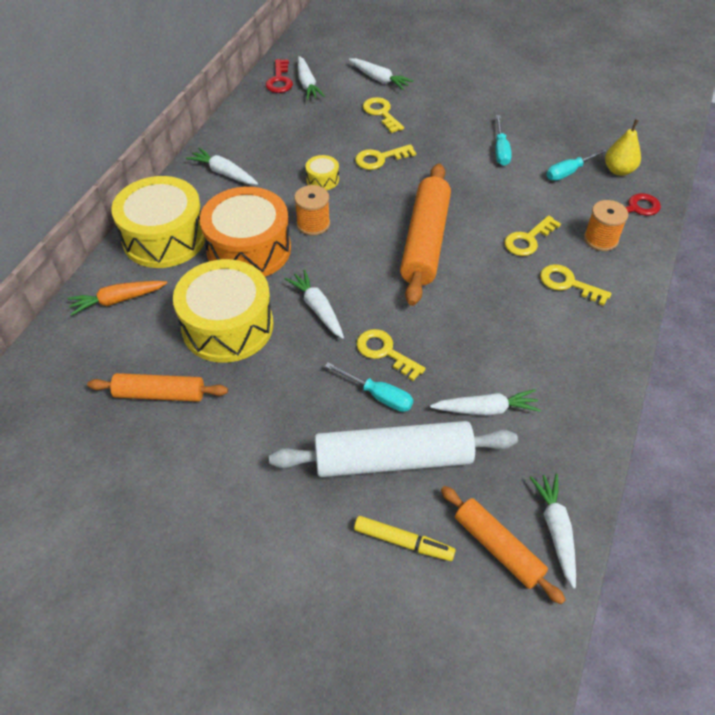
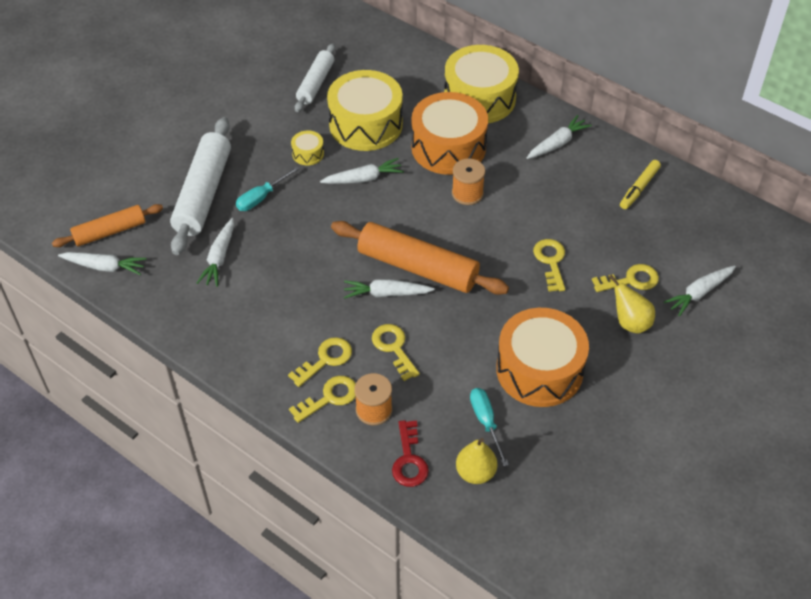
camera: 105 degrees right, 0 degrees up
(118, 300) = (416, 68): orange carrot -> none
(160, 394) = (315, 83): orange rolling pin -> white rolling pin
(279, 80) = (709, 206): red key -> none
(307, 84) = (698, 227): white carrot -> white carrot (386, 293)
(322, 179) = (529, 211): yellow drum -> yellow drum (308, 154)
(384, 352) = (301, 210): yellow key -> yellow key (330, 397)
(403, 542) = (140, 185): yellow marker -> yellow marker (639, 188)
(426, 109) = (630, 322): none -> yellow pear
(501, 150) = (539, 370): turquoise screwdriver -> orange drum

